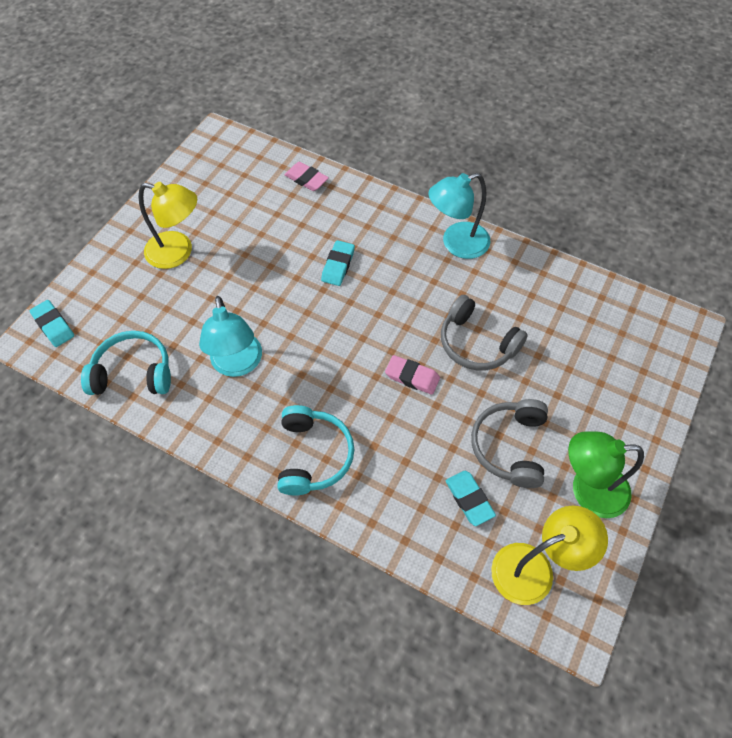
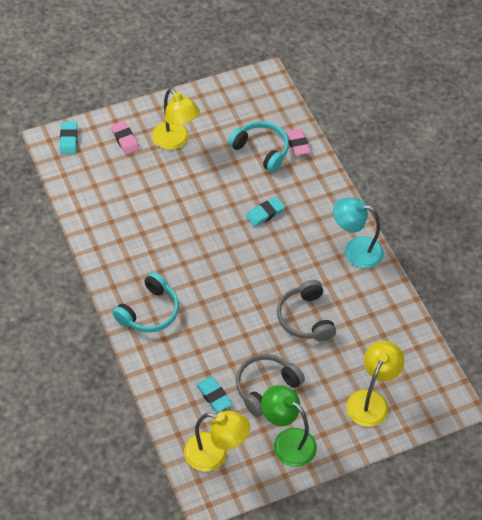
camera: 35 degrees right, 5 degrees down
(133, 373) = (90, 197): turquoise headphones -> turquoise headphones (261, 150)
(237, 364) = (151, 232): turquoise lamp -> none
(412, 377) = (246, 309): pink eraser -> pink eraser (125, 140)
(469, 499) = (214, 396): turquoise eraser -> turquoise eraser turned 45 degrees counterclockwise
(617, 381) = (371, 400): none -> yellow lamp

